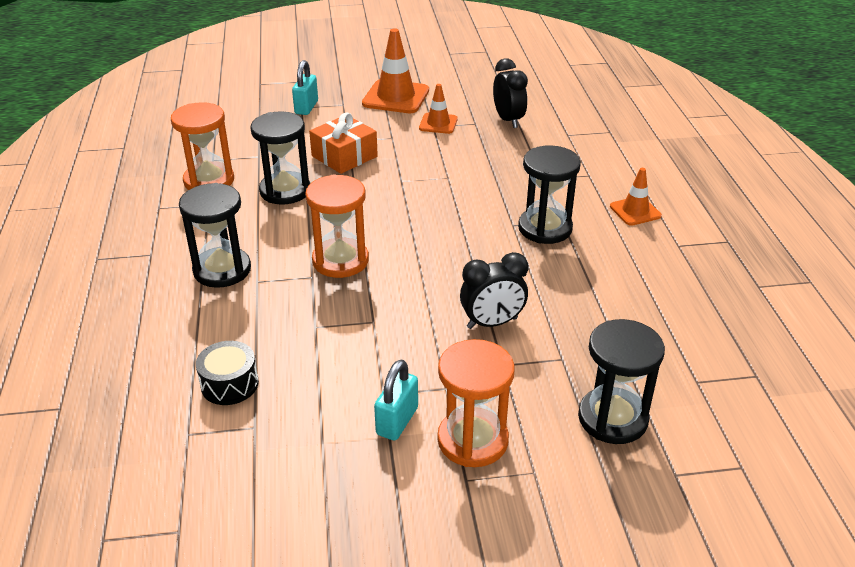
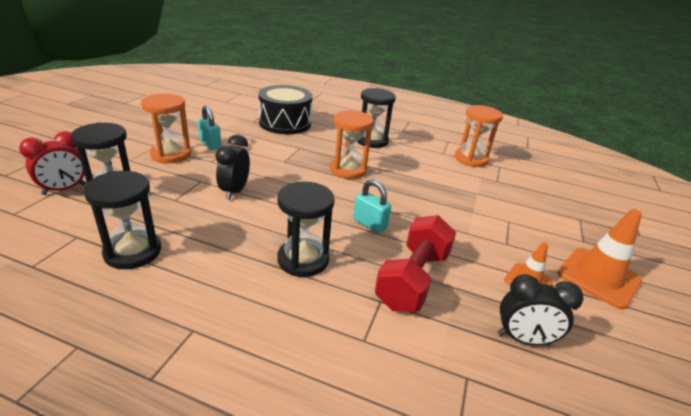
camera: 115 degrees right, 5 degrees down
(229, 384) = (285, 123): black drum -> black drum, size x1.92
(285, 191) = (443, 176): black hourglass -> black hourglass (133, 252)
(306, 107) = (578, 221): turquoise padlock -> turquoise padlock (369, 224)
(344, 156) = (481, 211): orange gift -> none
(500, 170) = (413, 279): none -> red dumbbell
(635, 211) = (271, 334): orange traffic cone -> none
(661, 470) = (64, 189): none -> red clock

